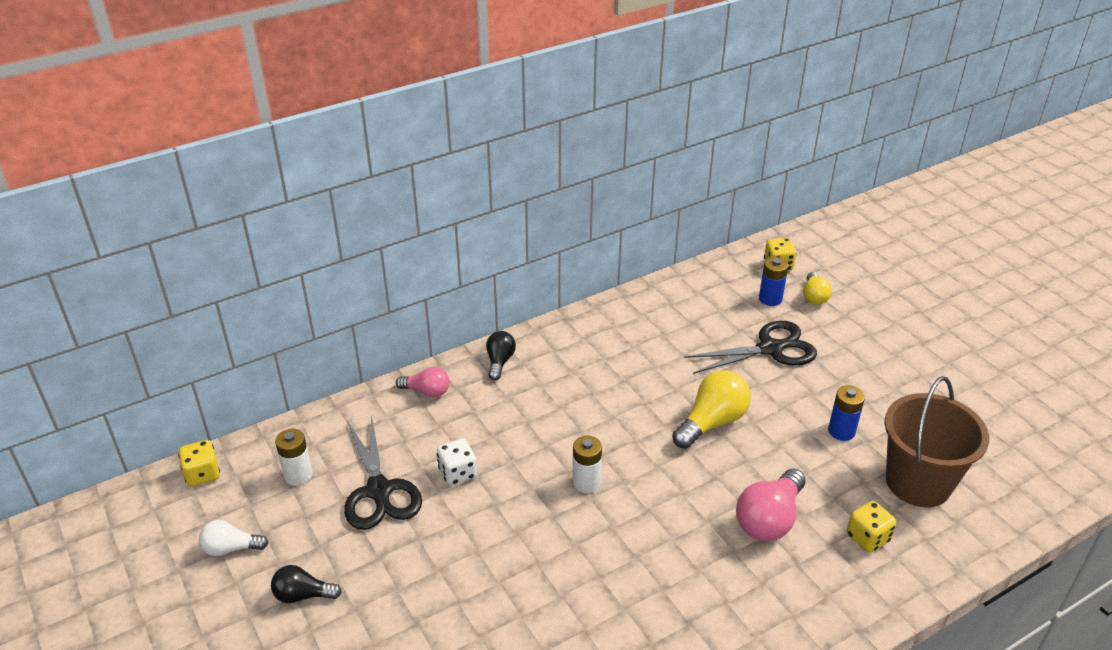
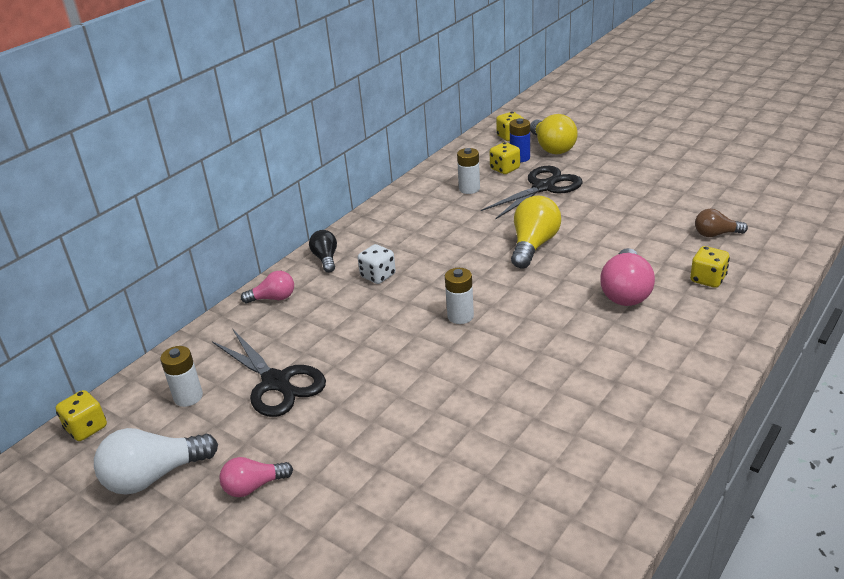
camera: 20 degrees left, 5 degrees down
(231, 548) = (154, 476): white light bulb -> white light bulb, size x1.67
(303, 595) = (254, 486): black light bulb -> pink light bulb
(457, 473) = (342, 346): white dice -> white dice (378, 276)
(691, 323) = (469, 189): none -> white battery
(744, 309) = (505, 169): none -> yellow dice
(814, 296) = (552, 147): yellow light bulb -> yellow light bulb, size x1.67
(841, 431) = (636, 221): blue battery -> none
(918, 482) = (716, 234): brown bucket -> brown light bulb

